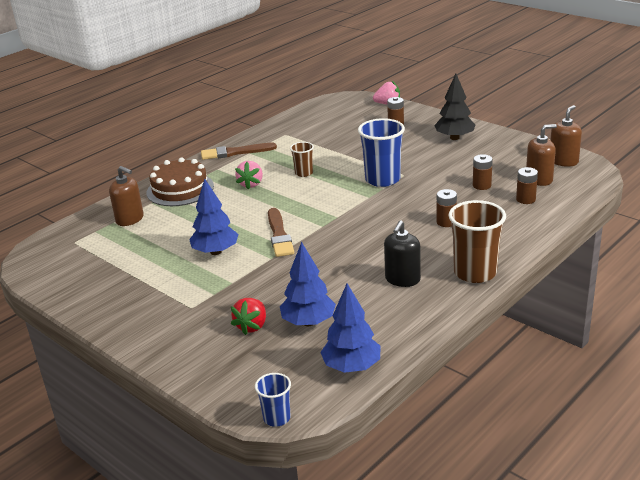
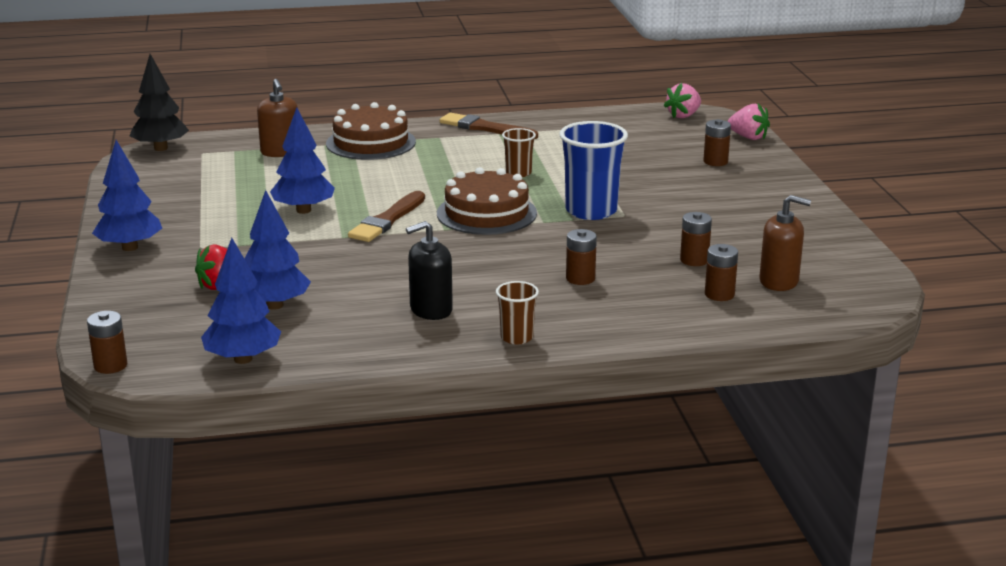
camera: 35 degrees right, 5 degrees down
(141, 331) = (130, 247): none -> blue tree
(251, 184) = (446, 163): pink strawberry -> pink strawberry (683, 115)
(277, 418) = (110, 365): blue cup -> brown battery
(329, 205) = (486, 213): none -> brown cake
(454, 138) = (760, 200): black tree -> black tree (161, 148)
(475, 273) = (516, 337): brown cup -> brown cup, size x0.53
(563, 161) = (852, 275): brown soap dispenser -> none

